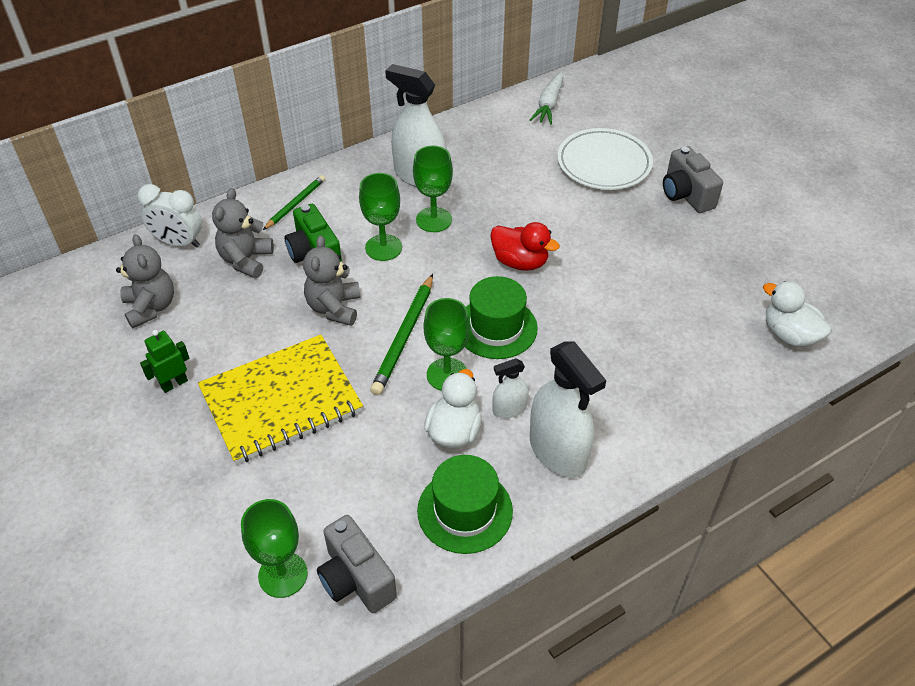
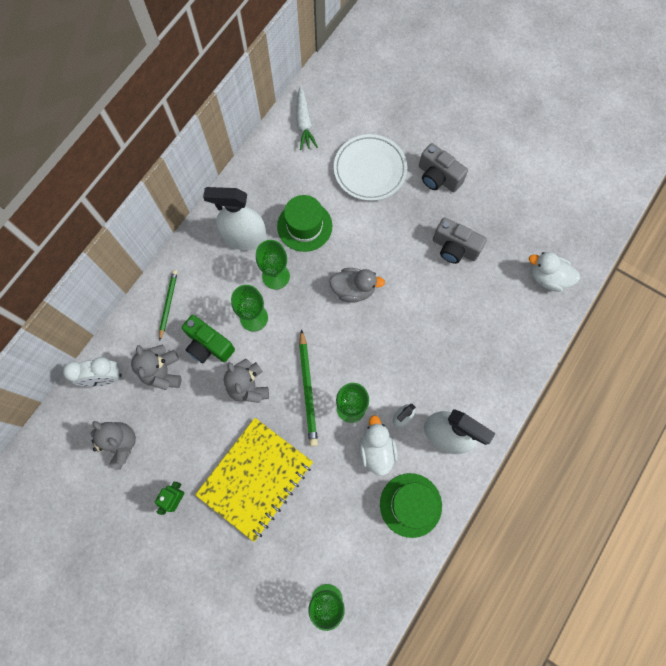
camera: 25 degrees left, 25 degrees up
(356, 579) = (370, 582): grey camera -> grey camera (454, 248)
(496, 328) = (364, 354): green hat -> green hat (304, 226)
(520, 262) = (353, 290): red duck -> grey duck

